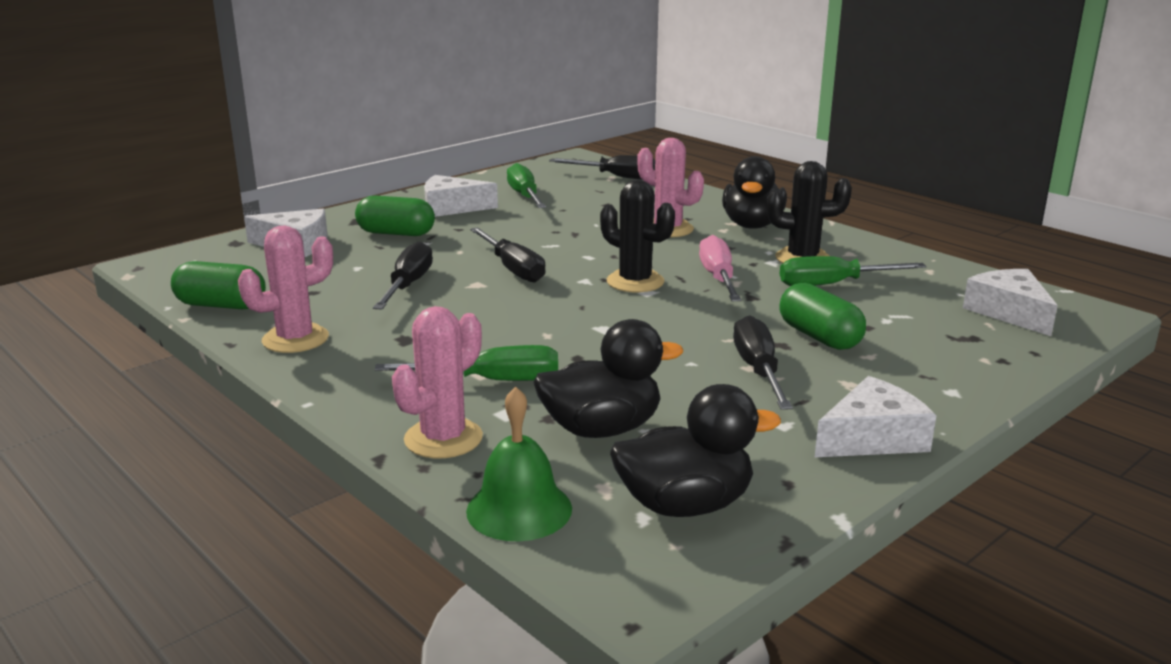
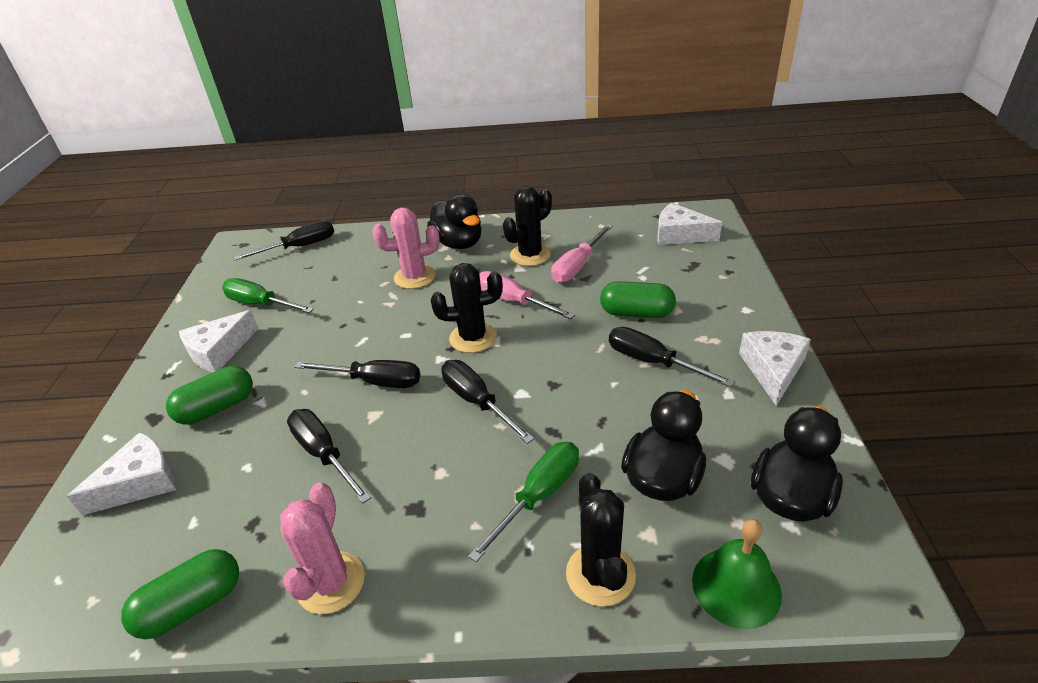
camera: 45 degrees left, 15 degrees up
(443, 439) = (600, 574): pink cactus -> black cactus
(559, 315) = (477, 402): none -> black screwdriver
(833, 284) = (577, 266): green screwdriver -> pink screwdriver

